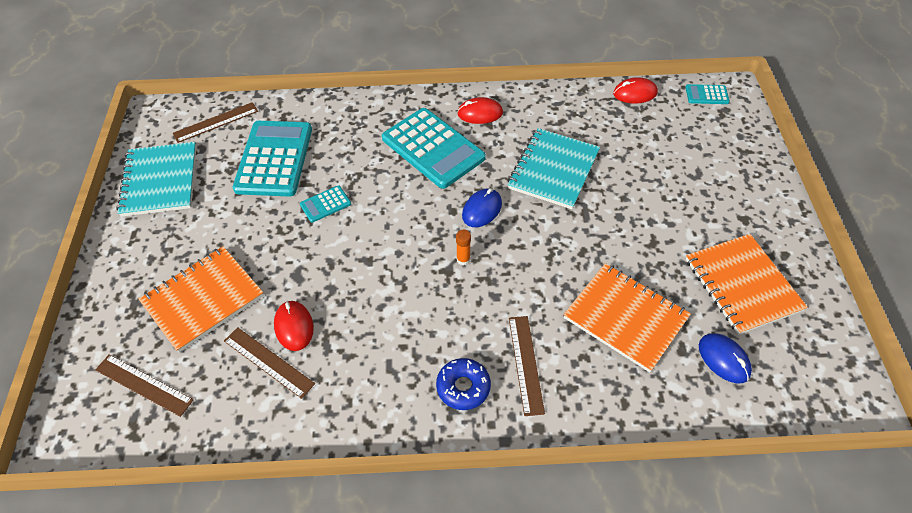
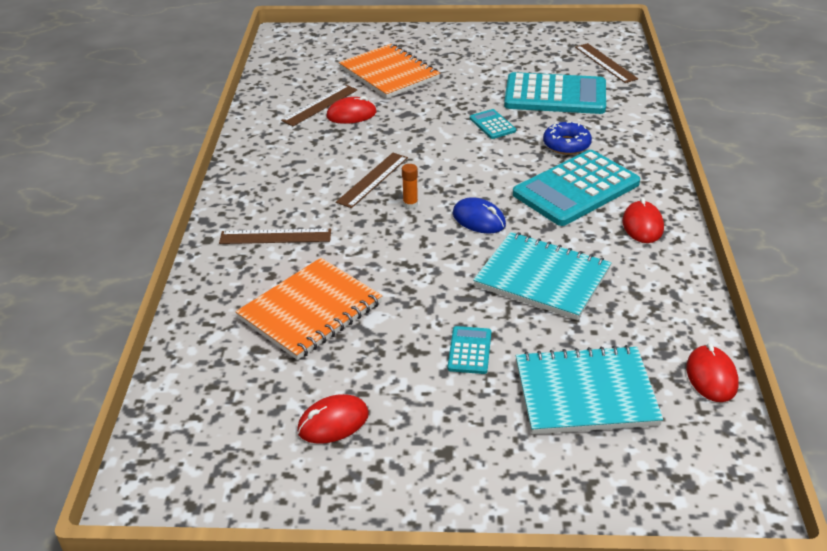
camera: 95 degrees right, 15 degrees down
(143, 385) = (316, 58): brown ruler -> brown ruler (372, 179)
(160, 181) = (525, 44): turquoise notebook -> turquoise notebook (585, 393)
(463, 387) = (263, 199): blue donut -> blue donut (566, 145)
(706, 95) = (725, 467): turquoise calculator -> turquoise calculator (469, 350)
(723, 359) = (234, 381): blue mouse -> none
(742, 285) = (333, 422): orange notebook -> red mouse

